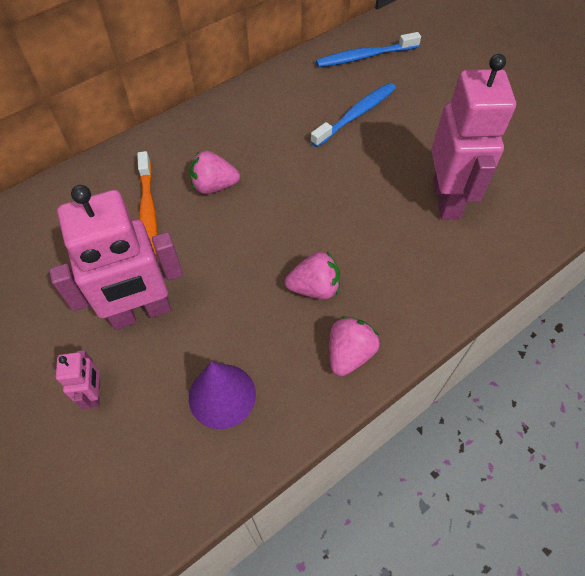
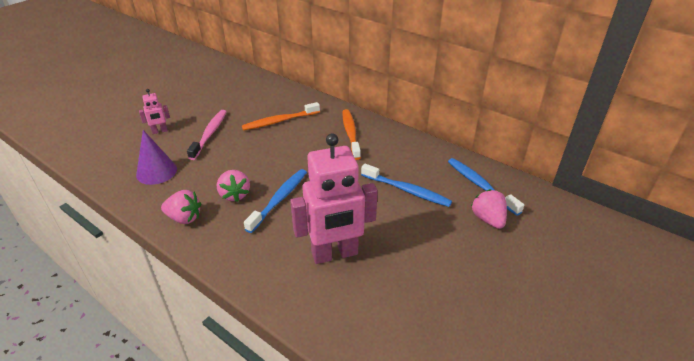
camera: 75 degrees right, 20 degrees down
(141, 313) = (209, 134): pink robot -> pink toothbrush
(214, 186) = (309, 139): pink strawberry -> pink strawberry (488, 219)
(220, 139) = (350, 134): none -> orange toothbrush
(339, 238) = (279, 199): none -> blue toothbrush

